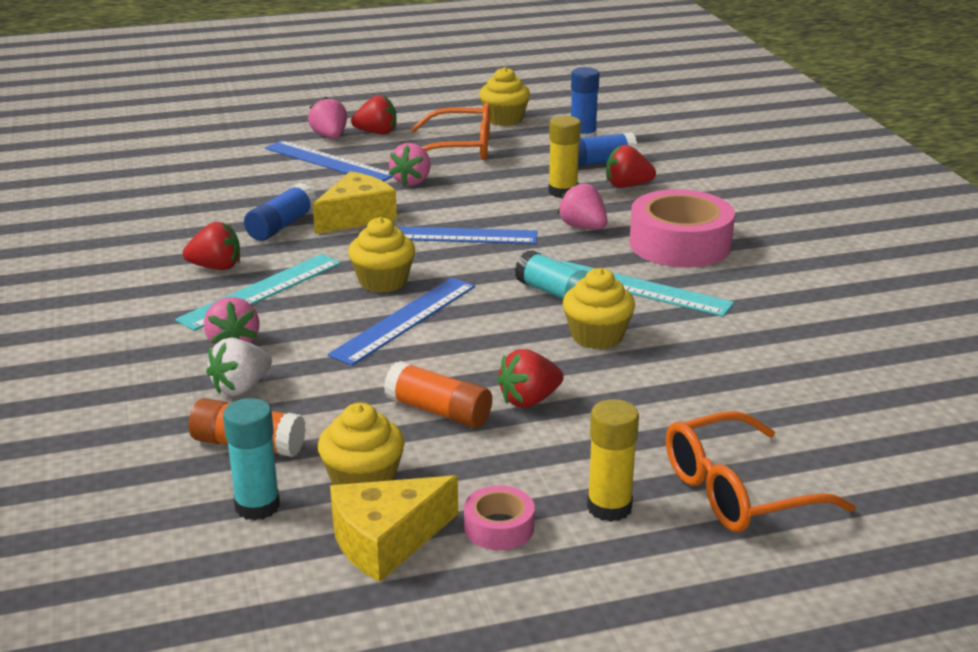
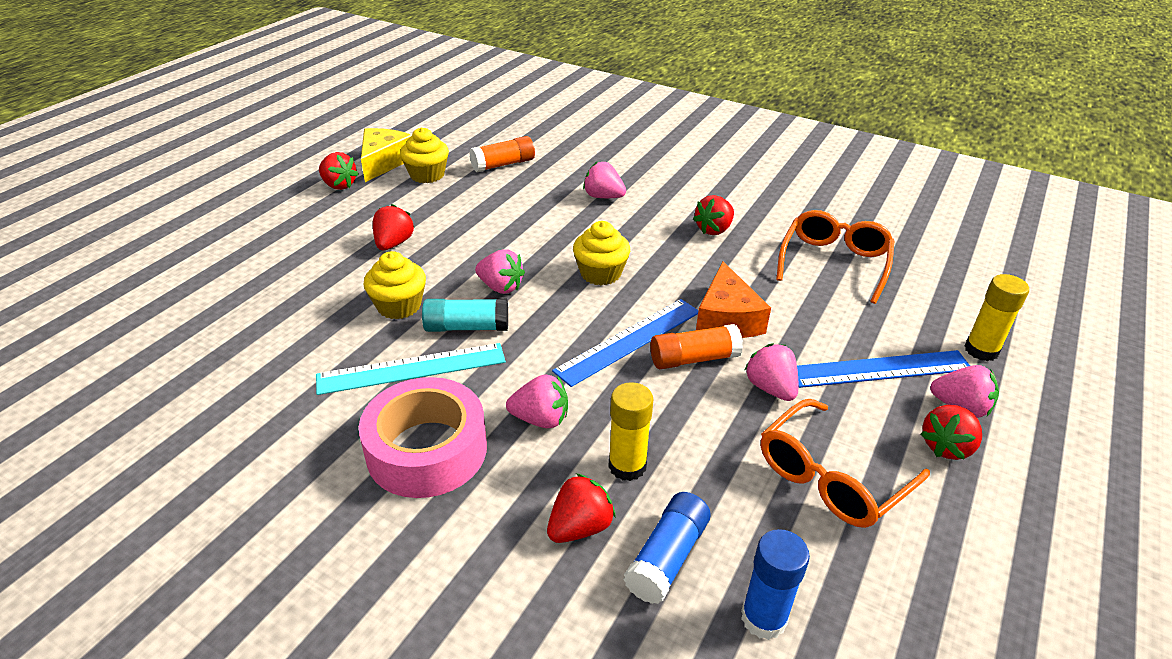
camera: 135 degrees right, 10 degrees up
(241, 387) = (554, 181): white strawberry -> none
(257, 506) = (457, 150): turquoise glue stick -> none
(261, 291) = (655, 229): turquoise ruler -> none
(281, 226) = (752, 280): blue glue stick -> none
(356, 217) = (727, 318): yellow cheese -> orange cheese
(404, 320) = (540, 254): blue ruler -> none
(438, 411) = (436, 216): orange glue stick -> orange glue stick (694, 359)
(485, 310) = (500, 287): none -> pink strawberry
(499, 527) = (339, 185): pink tape -> red strawberry
(504, 119) = (908, 592): yellow cupcake -> none
(609, 507) = (291, 214): yellow glue stick -> yellow glue stick (981, 350)
(738, 492) = (223, 250): orange glasses -> orange glasses (834, 263)

